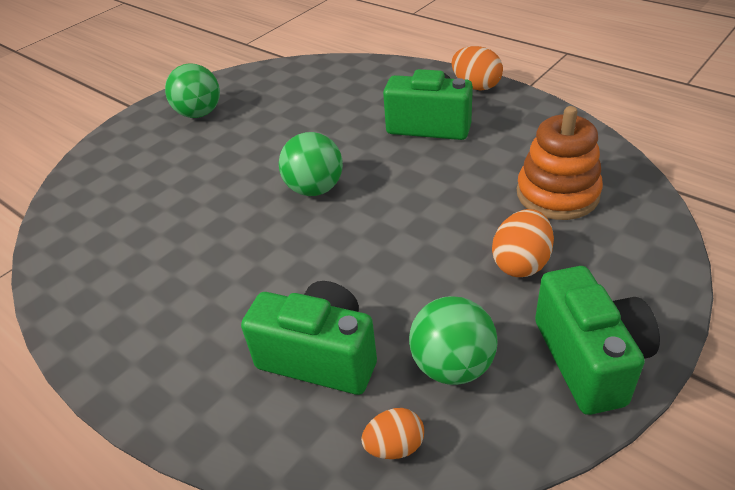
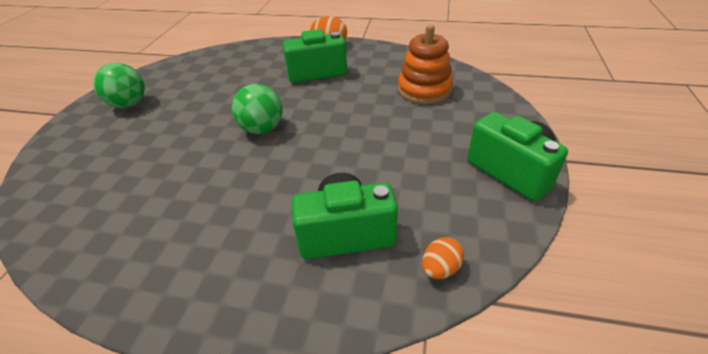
camera: 30 degrees left, 0 degrees up
(452, 366) = (438, 204): green ball -> none
(521, 263) = (433, 132): orange egg -> none

